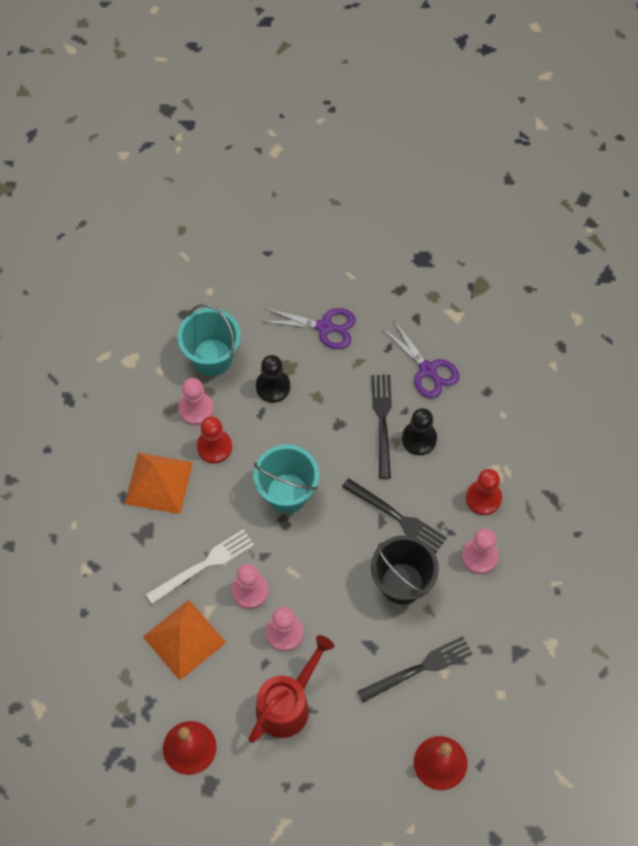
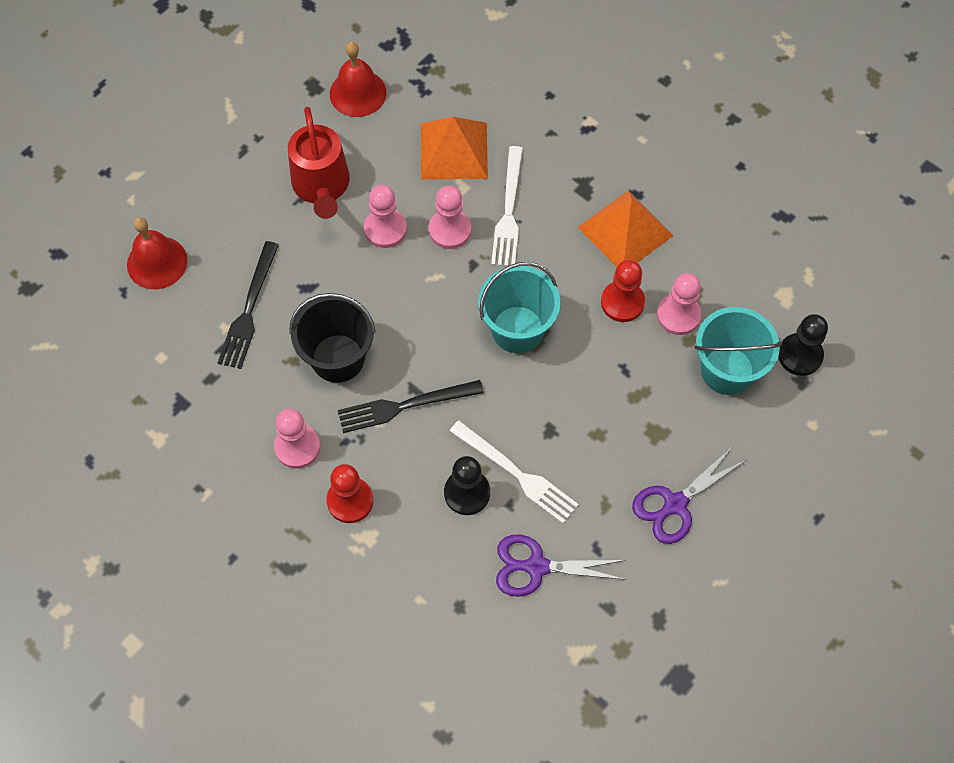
camera: 130 degrees right, 0 degrees up
(273, 387) = (645, 401): black pawn -> black pawn (800, 355)
(382, 421) = (516, 474): black fork -> white fork

